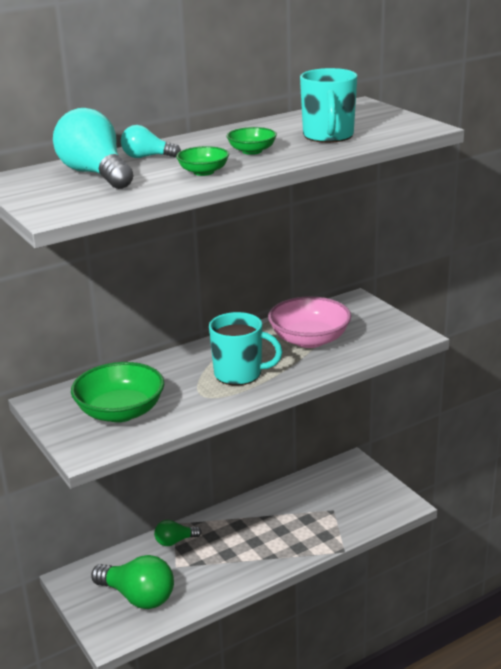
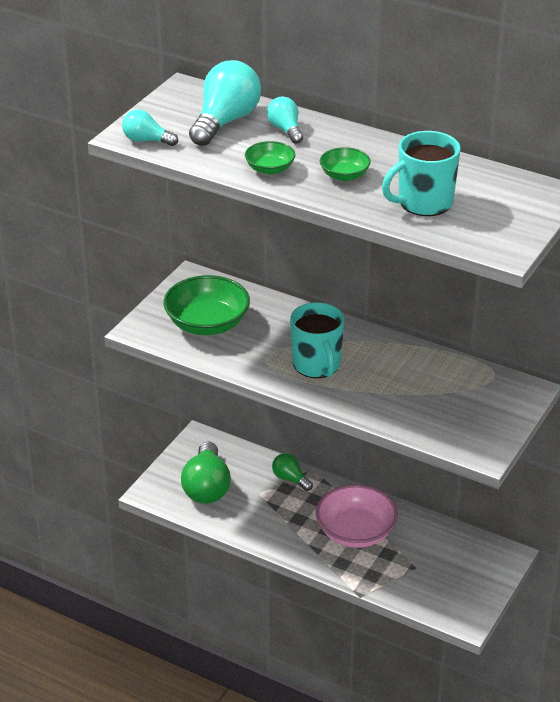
camera: 60 degrees right, 10 degrees up
(75, 207) = (146, 140): none -> turquoise light bulb
(309, 340) = (415, 386): pink bowl -> pink bowl (355, 532)

